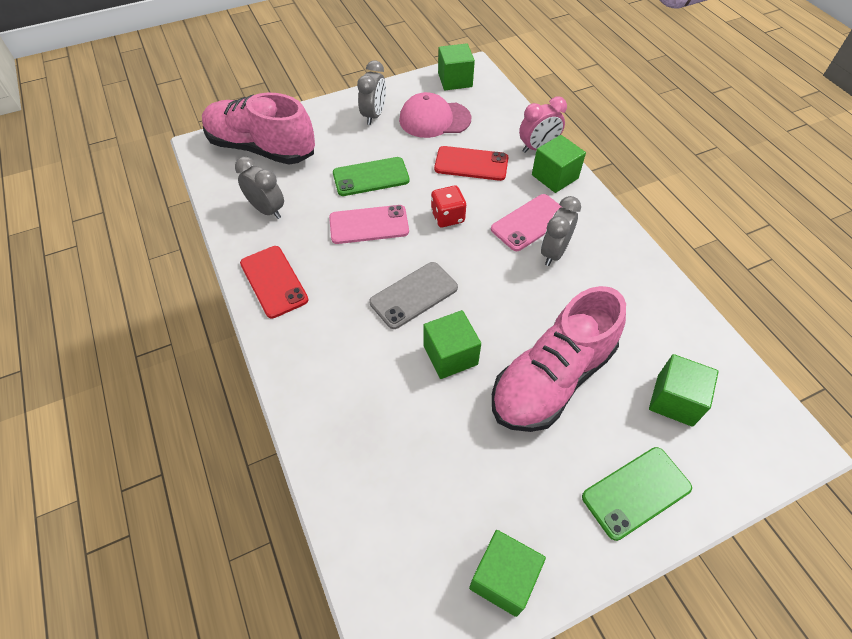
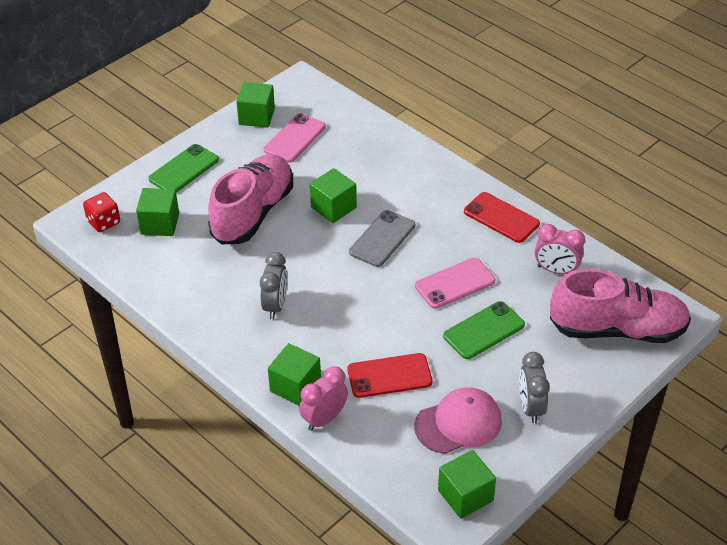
camera: 160 degrees right, 10 degrees down
(267, 210) = (556, 270): grey clock -> pink clock
(447, 217) = (386, 311): red dice -> red dice (104, 222)
(530, 222) = (306, 328): pink phone -> pink phone (295, 138)

